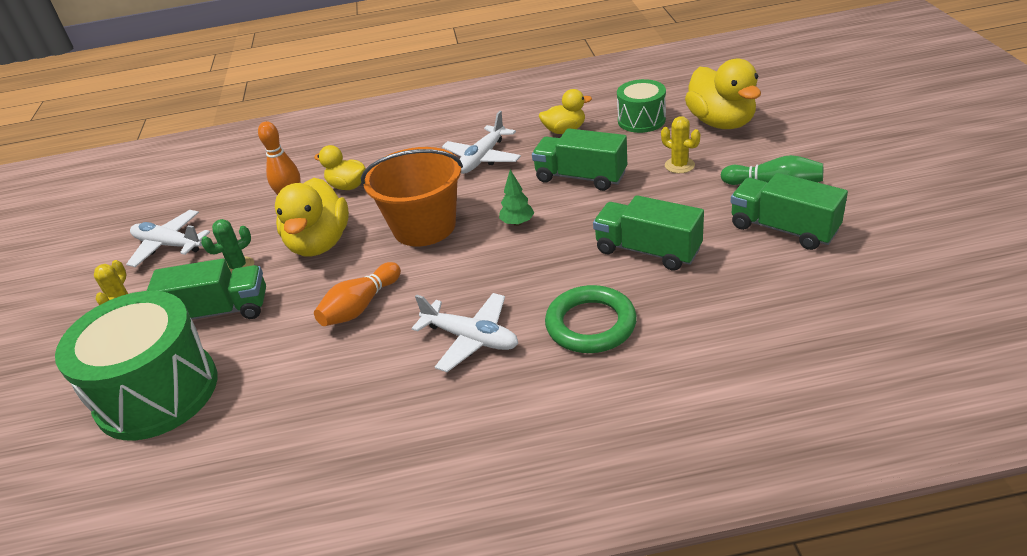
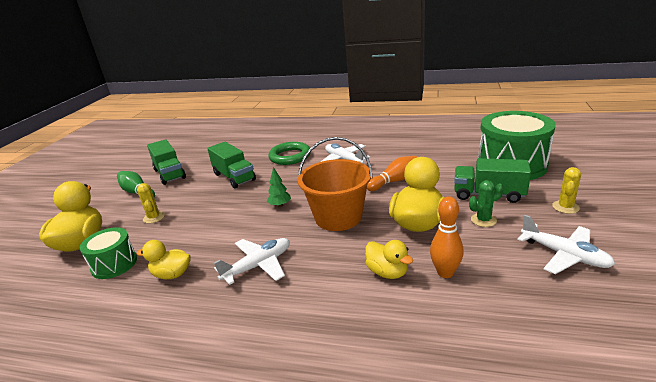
camera: 160 degrees left, 10 degrees down
(580, 177) = (213, 226): green truck -> none

